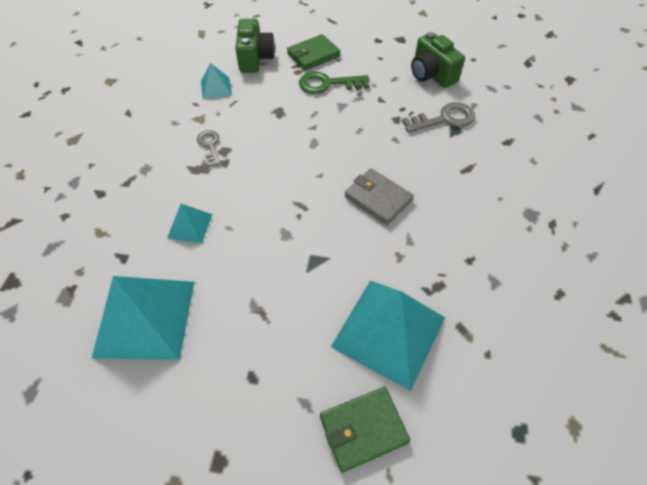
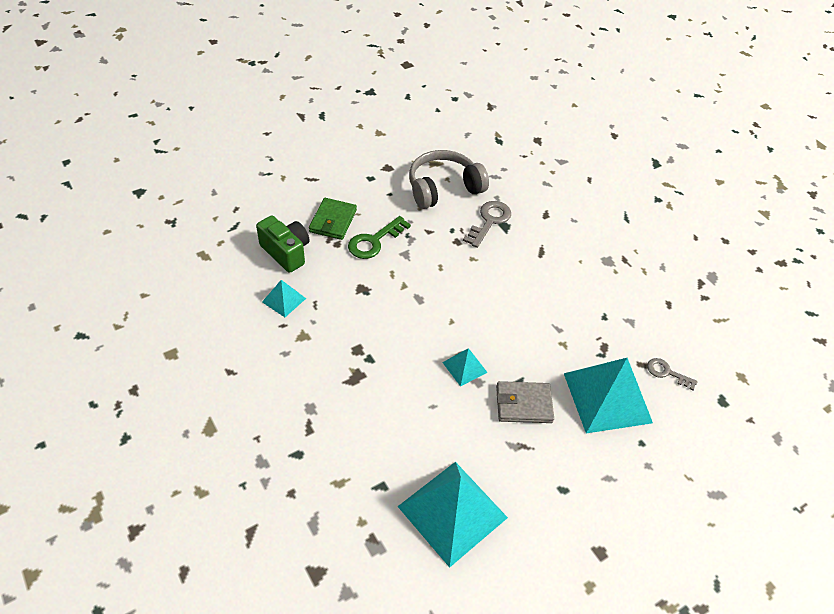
camera: 45 degrees left, 5 degrees down
(190, 226) = (403, 425): turquoise pyramid -> turquoise pyramid (464, 367)
(210, 145) = (341, 353): grey key -> grey key (667, 373)
(363, 429) = (652, 465): green wallet -> none
(378, 198) = (509, 312): grey wallet -> grey wallet (523, 404)
(431, 75) = (443, 188): green camera -> grey headphones

